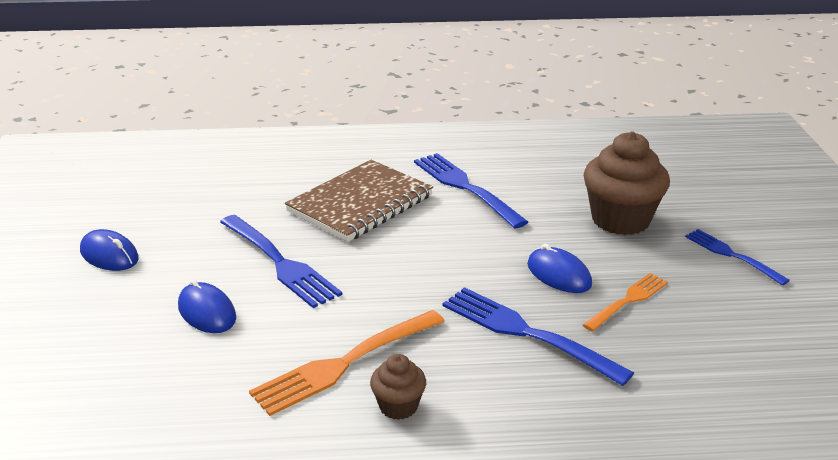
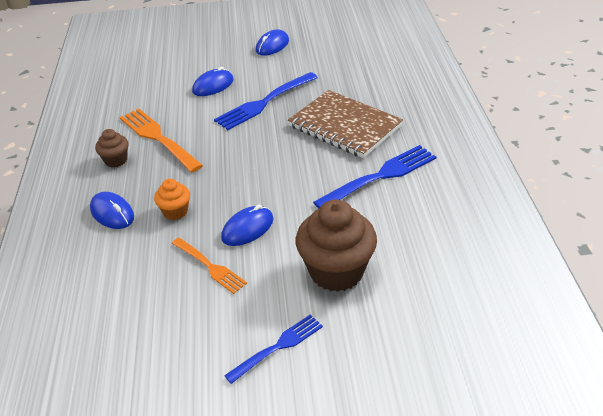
camera: 90 degrees right, 10 degrees up
(528, 333) = (175, 212): blue fork -> orange cupcake
(532, 395) = (112, 213): none -> blue mouse

